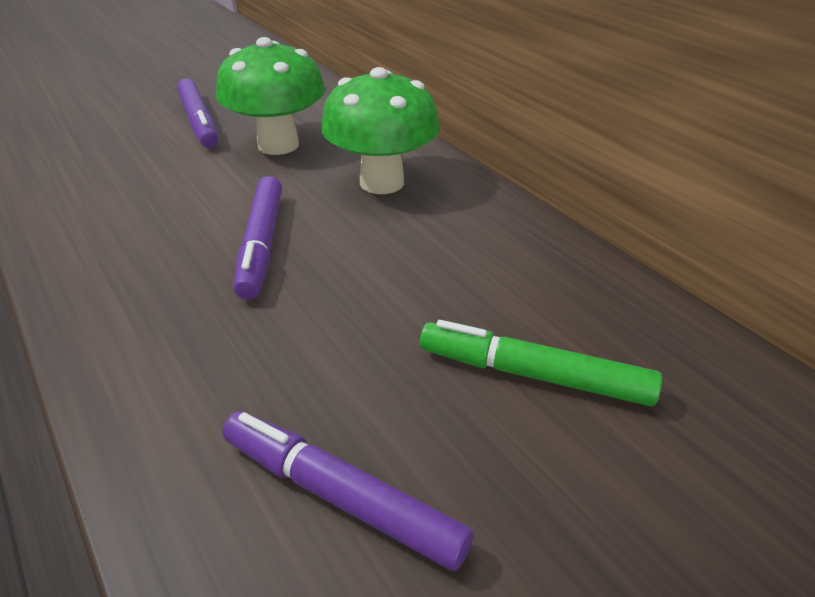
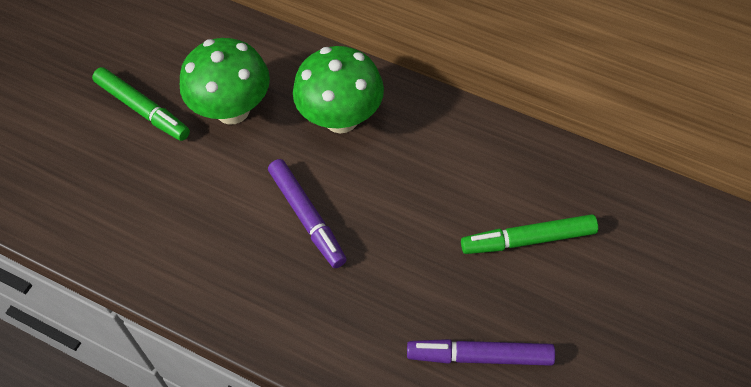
camera: 25 degrees left, 20 degrees up
(199, 122) = (143, 109): purple marker -> green marker

